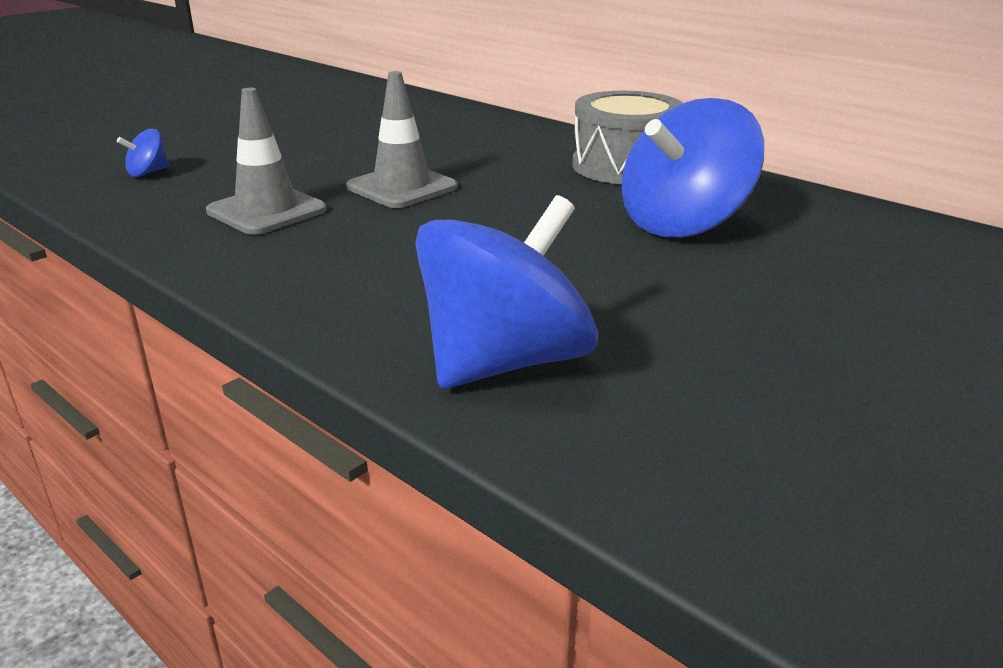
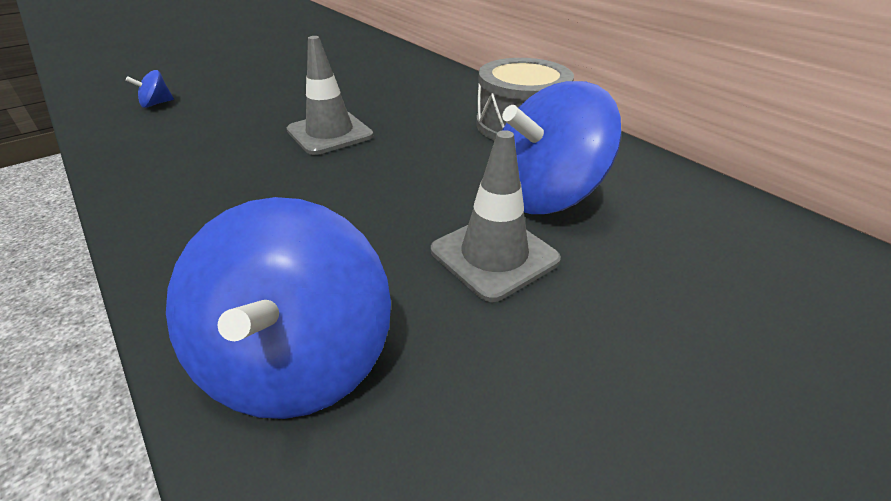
camera: 10 degrees right, 10 degrees up
(267, 211) = (213, 149): grey traffic cone -> grey traffic cone (494, 255)
(505, 362) = (298, 360): blue spinning top -> blue spinning top turned 120 degrees clockwise

